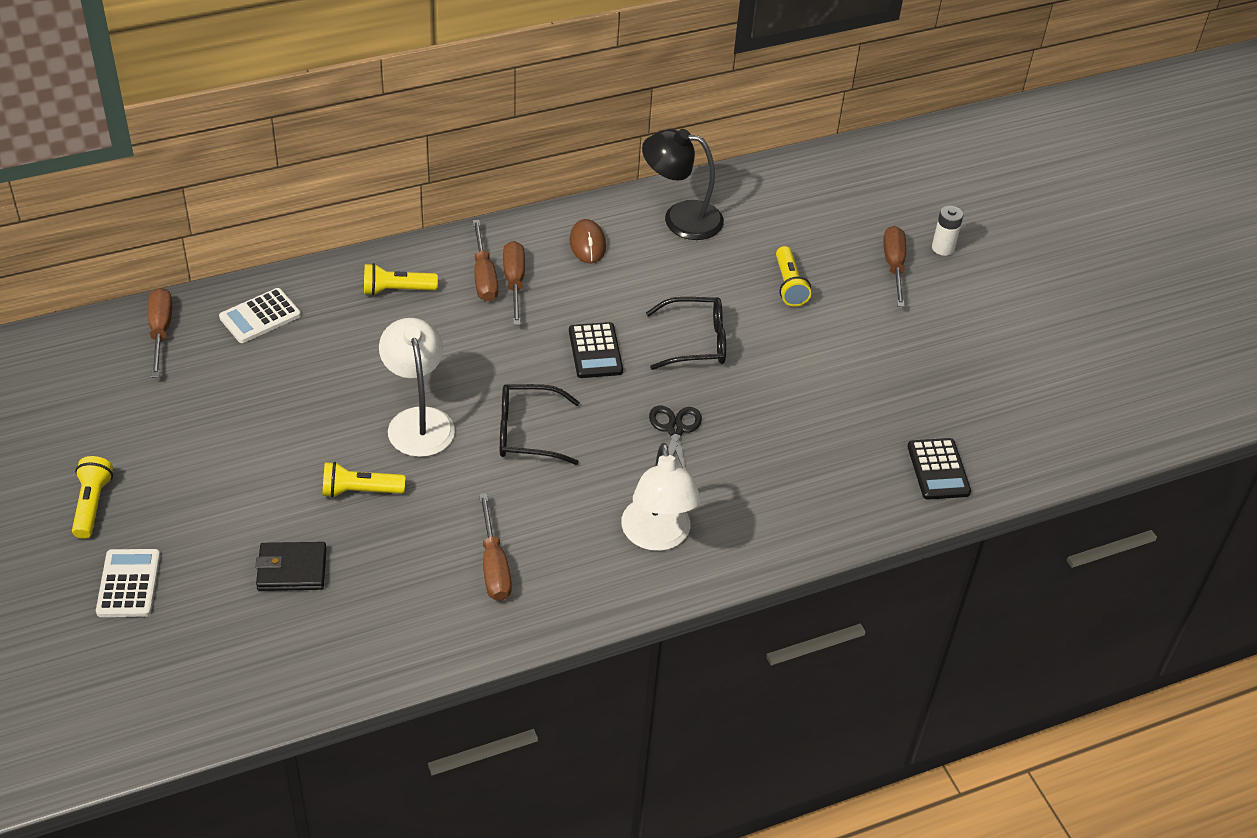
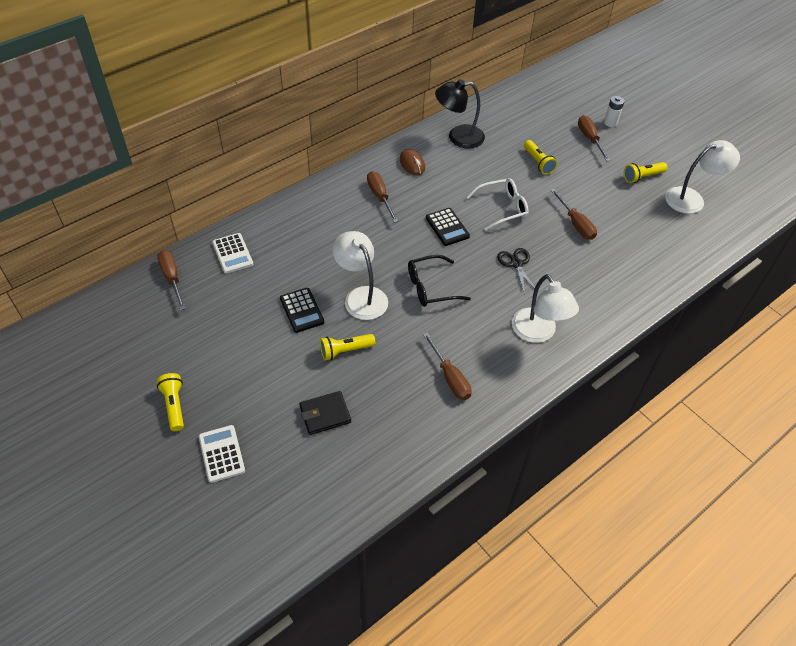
camera: 15 degrees left, 5 degrees up
(260, 316) = (232, 253): white calculator -> white calculator turned 60 degrees counterclockwise
(397, 290) = (311, 217): yellow flashlight -> yellow flashlight (642, 177)
(484, 276) = (360, 197): brown screwdriver -> brown screwdriver (576, 224)
(695, 342) = (502, 208): black glasses -> white glasses
(938, 469) = (674, 251): black calculator -> black calculator (302, 310)
(1014, 396) = (691, 198): none -> white lamp

